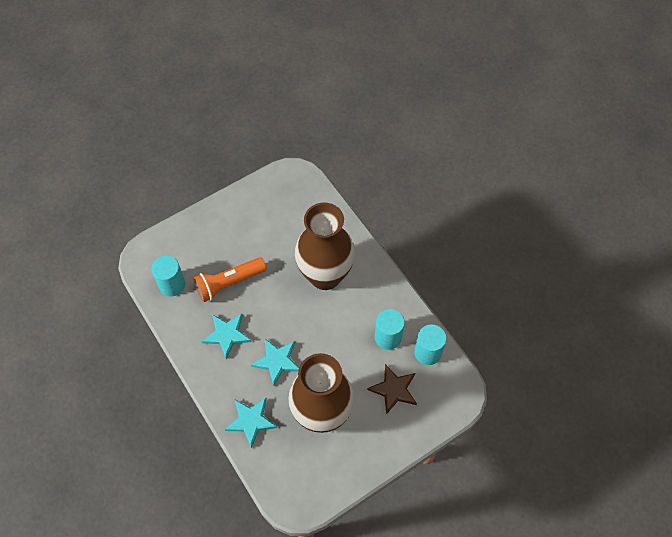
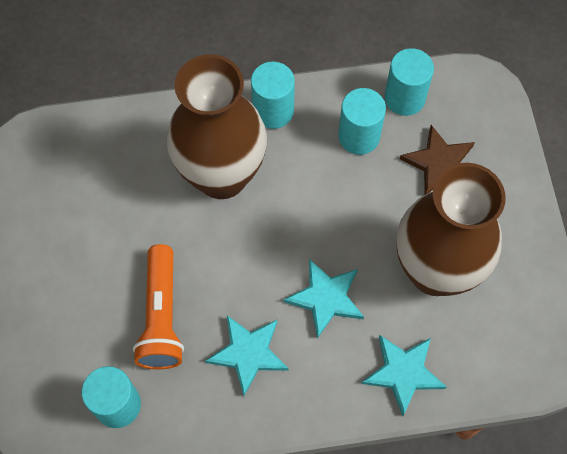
camera: 65 degrees left, 5 degrees up
(380, 284) = (273, 111): none -> turquoise cylinder

